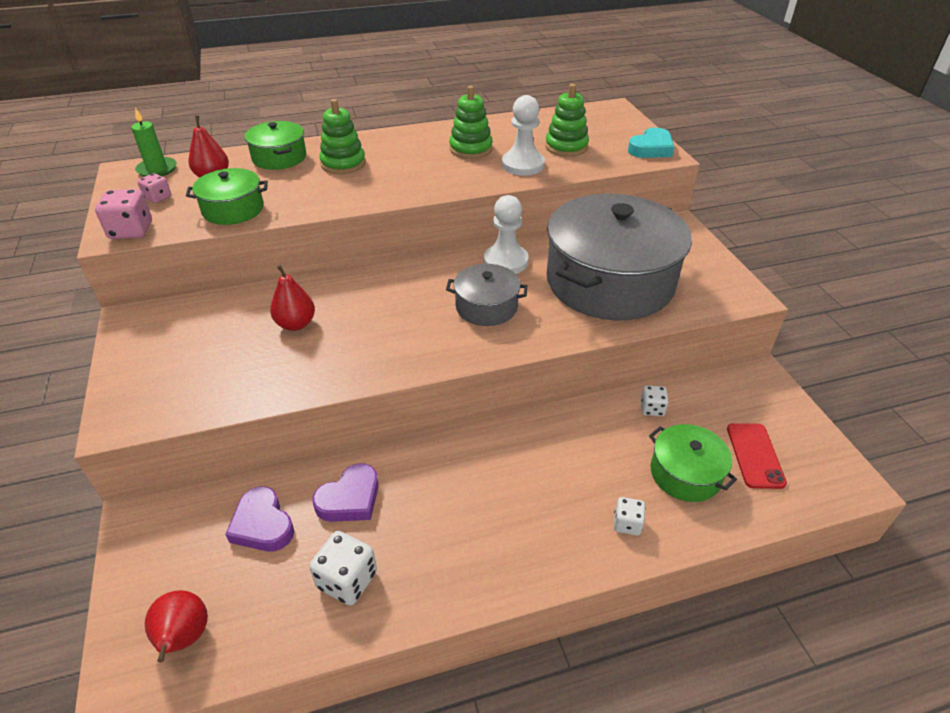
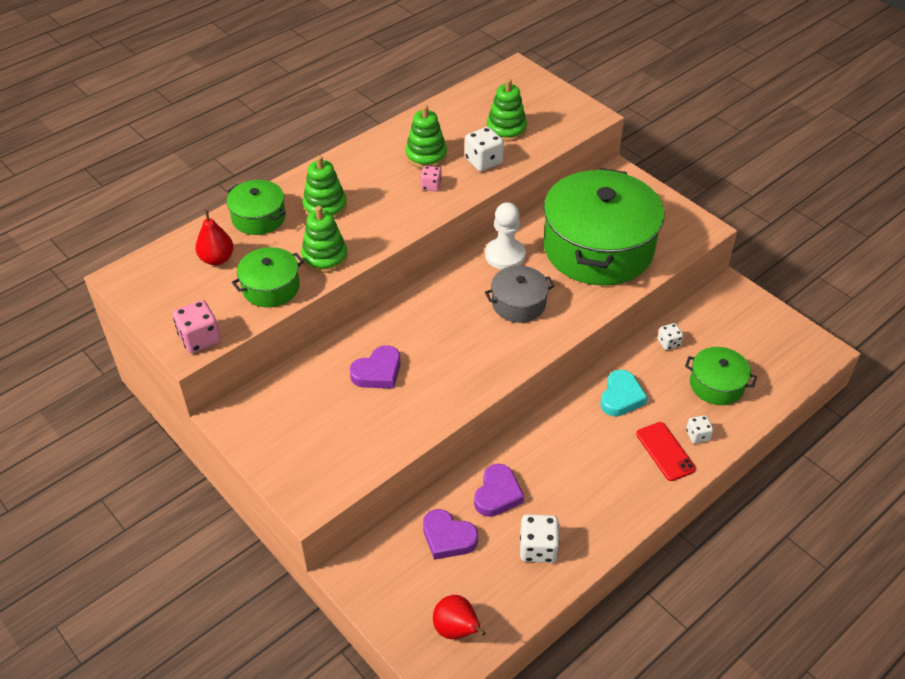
camera: 25 degrees left, 5 degrees up
(157, 169) = (152, 267): green candle -> none
(158, 198) = (187, 297): pink dice -> pink dice (431, 186)
(296, 324) = (378, 372): red pear -> purple heart
(304, 199) = (325, 257): none -> green stacking toy
(523, 165) = (483, 161): white pawn -> white dice
(610, 282) = (598, 248): grey pot -> green pot
(651, 148) = (577, 111): turquoise heart -> turquoise heart (621, 397)
(755, 455) = (755, 353): red phone -> red phone (665, 451)

